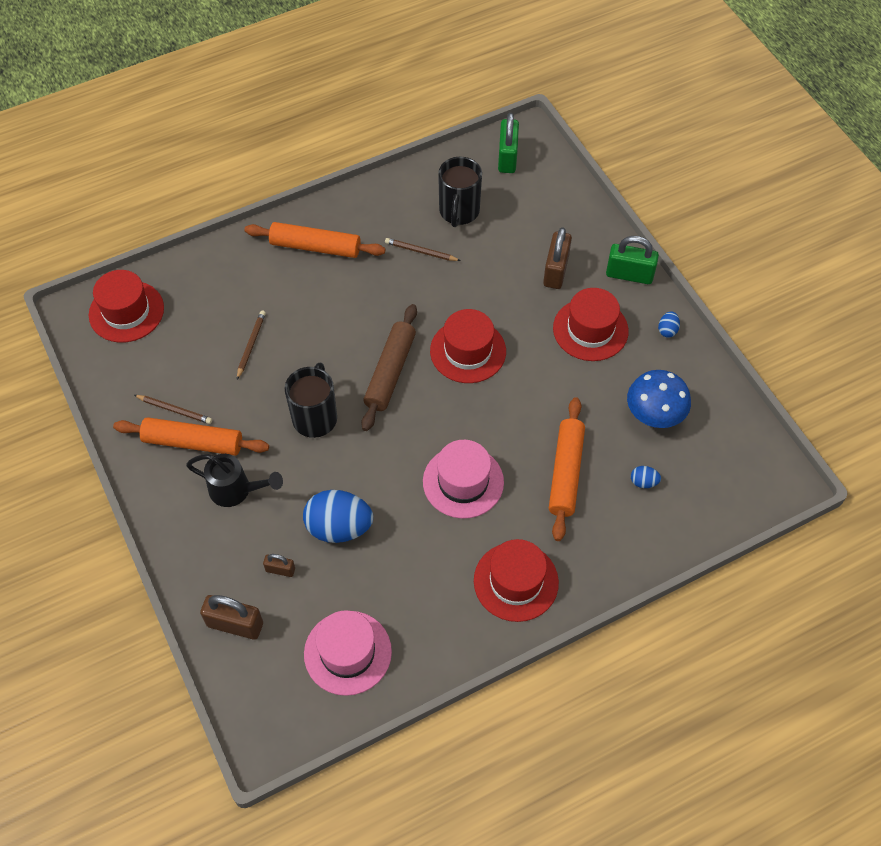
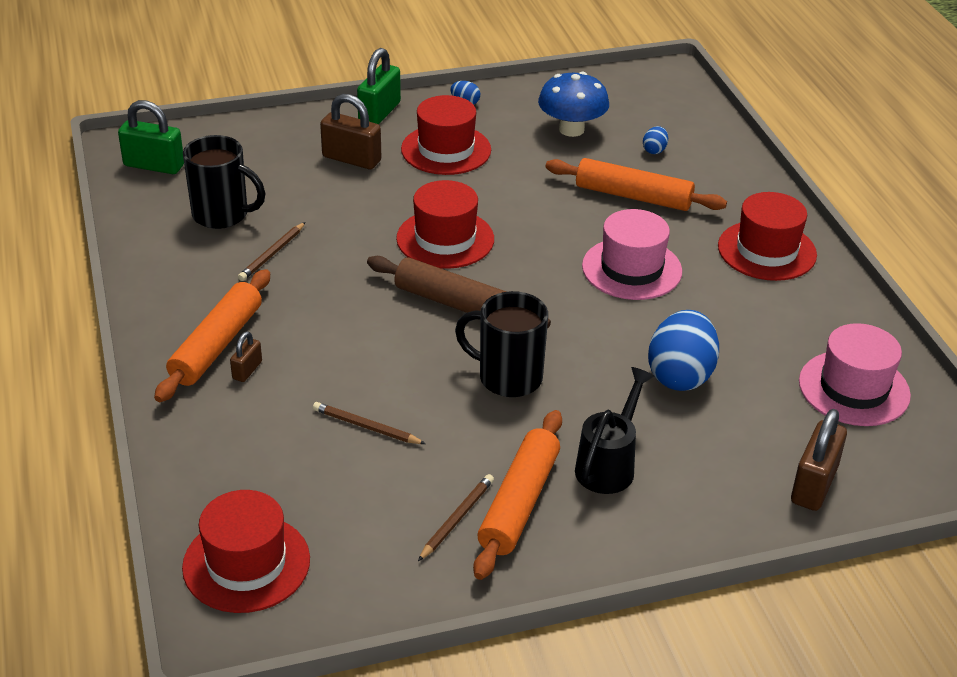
camera: 80 degrees left, 20 degrees down
(280, 570) = (736, 434): brown padlock -> brown padlock (247, 370)

